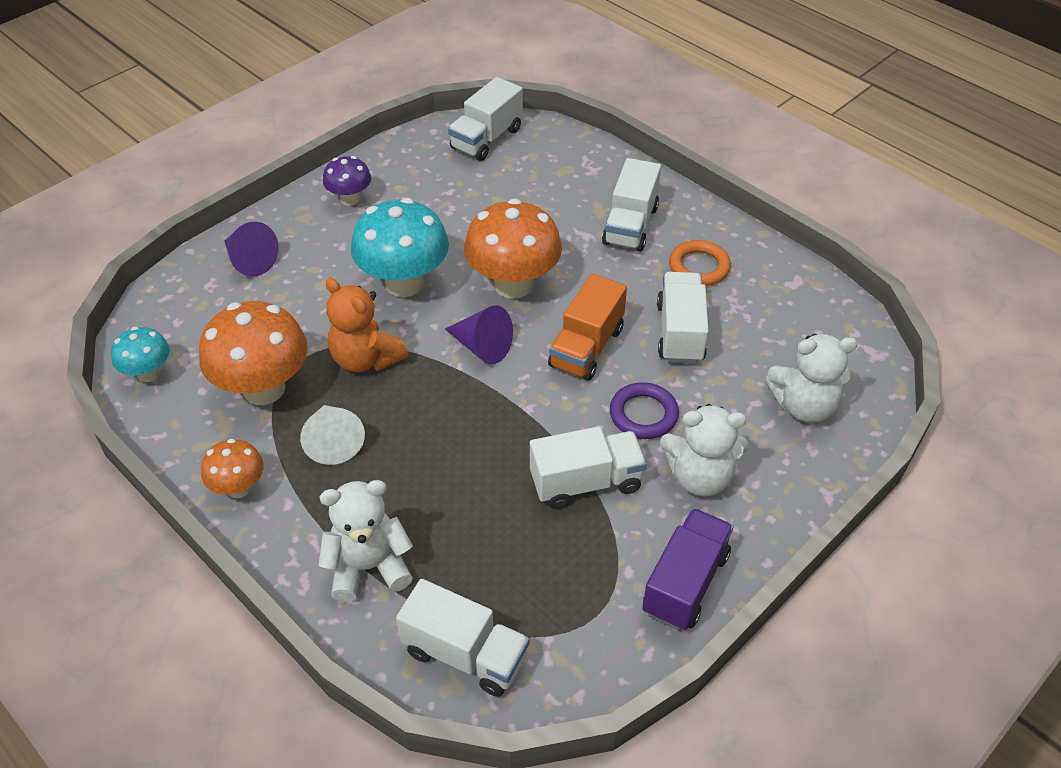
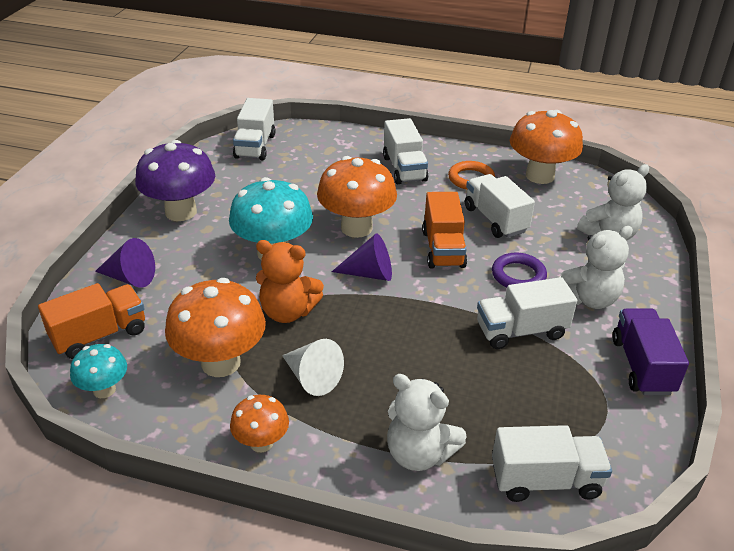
camera: 30 degrees left, 10 degrees down
(182, 314) = (100, 335): none -> orange truck
(350, 199) = (181, 212): purple mushroom -> purple mushroom, size x1.84
(368, 567) = (419, 453): white teddy bear -> white teddy bear turned 105 degrees counterclockwise
(586, 482) = (521, 331): white truck -> white truck turned 150 degrees counterclockwise
(790, 292) = (540, 176): none -> orange mushroom

